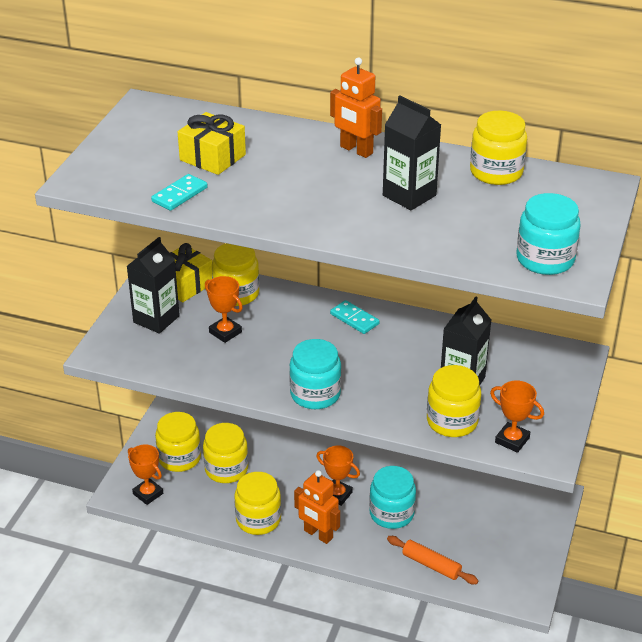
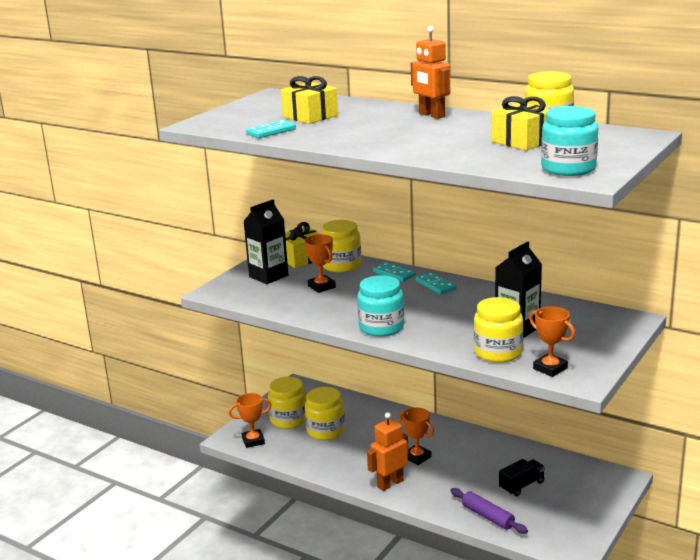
camera: 15 degrees right, 15 degrees down
(148, 494) = (253, 441): orange trophy -> orange trophy turned 75 degrees counterclockwise
(258, 519) = (341, 467): yellow jar -> none
(302, 303) = (394, 274): none -> turquoise domino
(318, 534) = (390, 483): orange robot -> orange robot turned 90 degrees clockwise
(391, 513) = (462, 475): turquoise jar -> none
(409, 195) = (463, 136): black carton -> none
(431, 565) = (487, 516): orange rolling pin -> purple rolling pin
(456, 519) = (521, 485): none -> black truck
(478, 204) = (522, 141): none -> yellow gift

